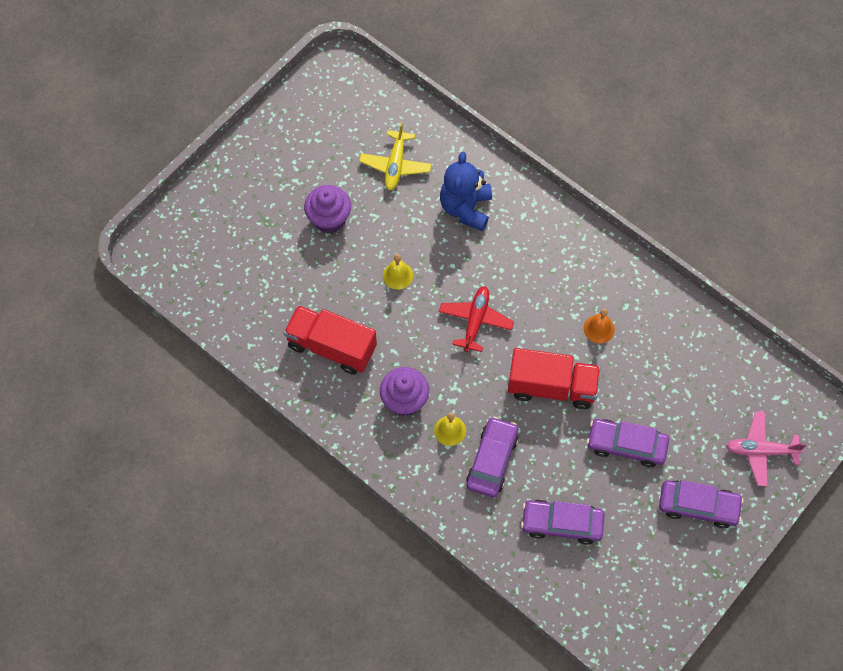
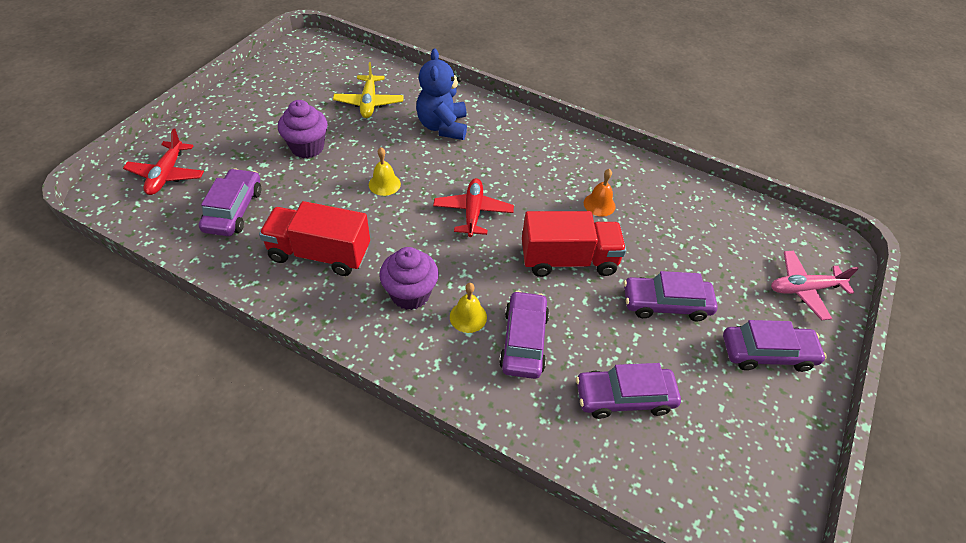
camera: 15 degrees left, 15 degrees down
(199, 237) = (167, 174): none -> red plane
(259, 287) = (234, 210): none -> purple car

